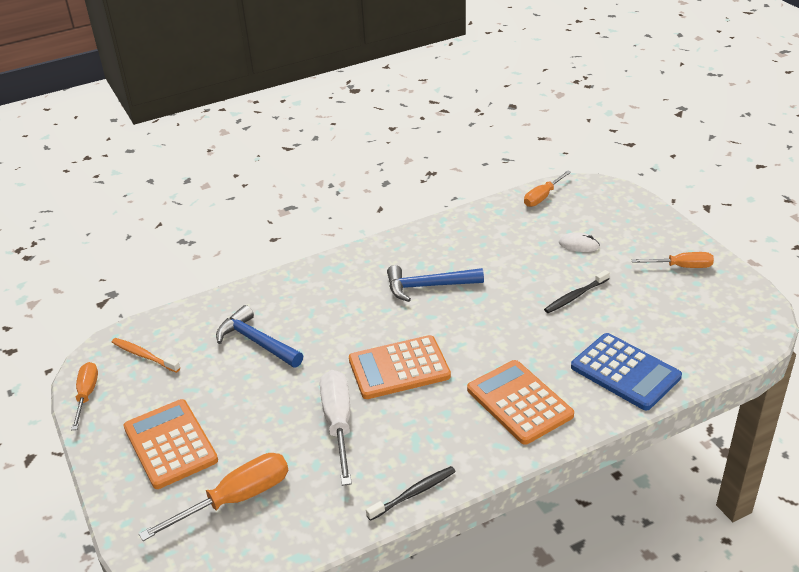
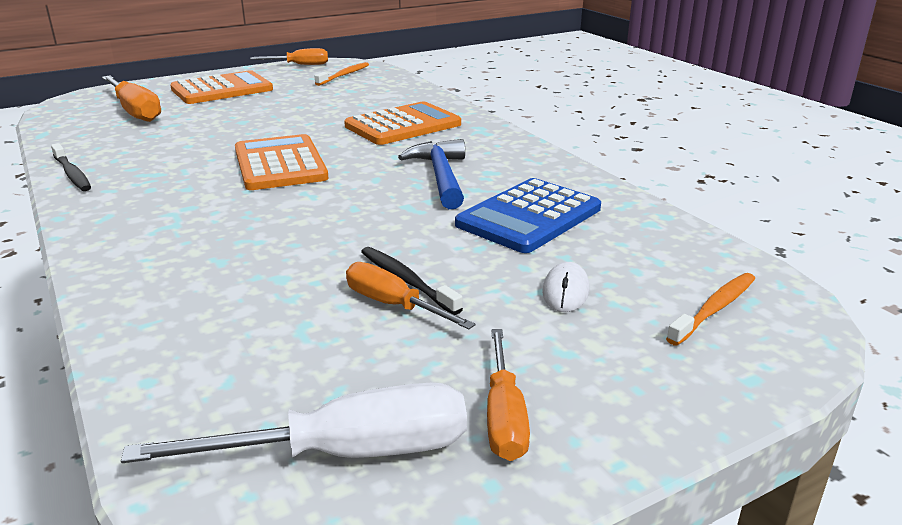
camera: 85 degrees right, 10 degrees down
(256, 342) = (351, 107): blue hammer -> none
(338, 423) = (205, 141): white screwdriver -> white screwdriver (346, 453)
(519, 402) = (174, 230): orange calculator -> orange calculator (403, 125)
(542, 197) = (717, 262): orange screwdriver -> orange screwdriver (393, 305)
(588, 205) = (714, 309): none -> orange toothbrush
(625, 372) = (188, 316): blue calculator -> blue calculator (529, 217)

